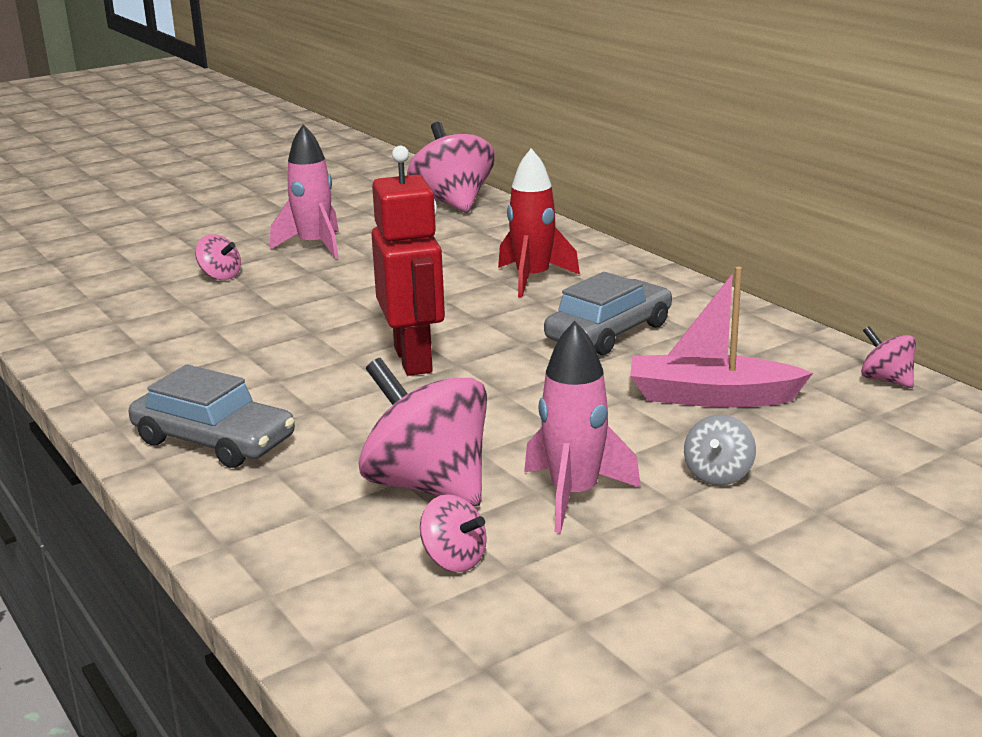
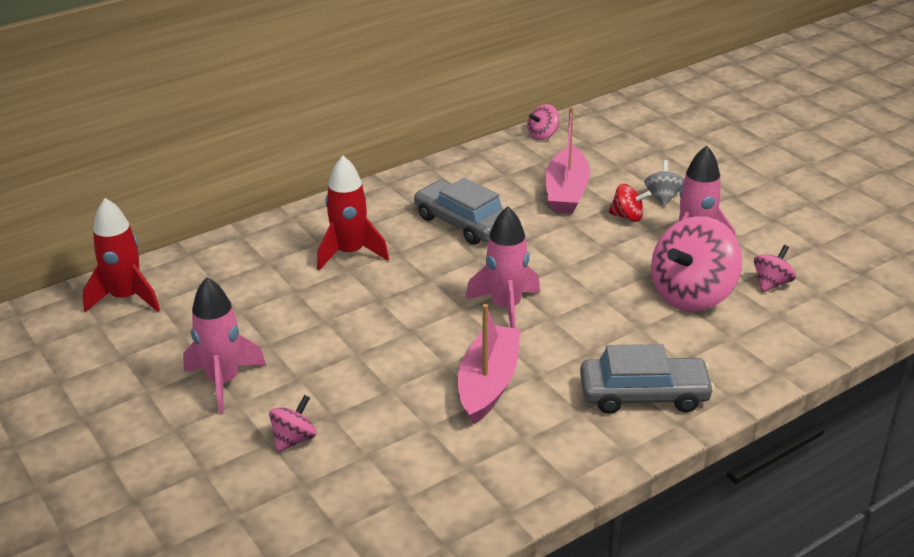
camera: 90 degrees left, 10 degrees up
(214, 440) = (644, 394): grey car -> grey car turned 60 degrees clockwise
(270, 353) = (488, 383): none -> pink boat
(414, 360) = (506, 308): red robot -> pink rocket
(453, 203) = (126, 298): pink spinning top -> red rocket
(646, 442) = (627, 217): none -> red spinning top
(718, 475) = (663, 197): grey spinning top -> grey spinning top turned 105 degrees counterclockwise

